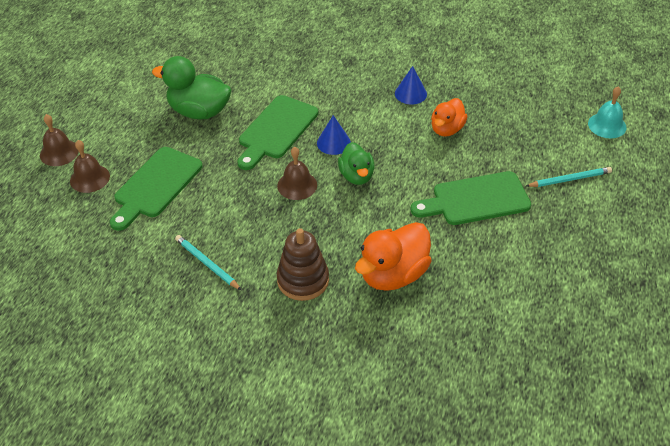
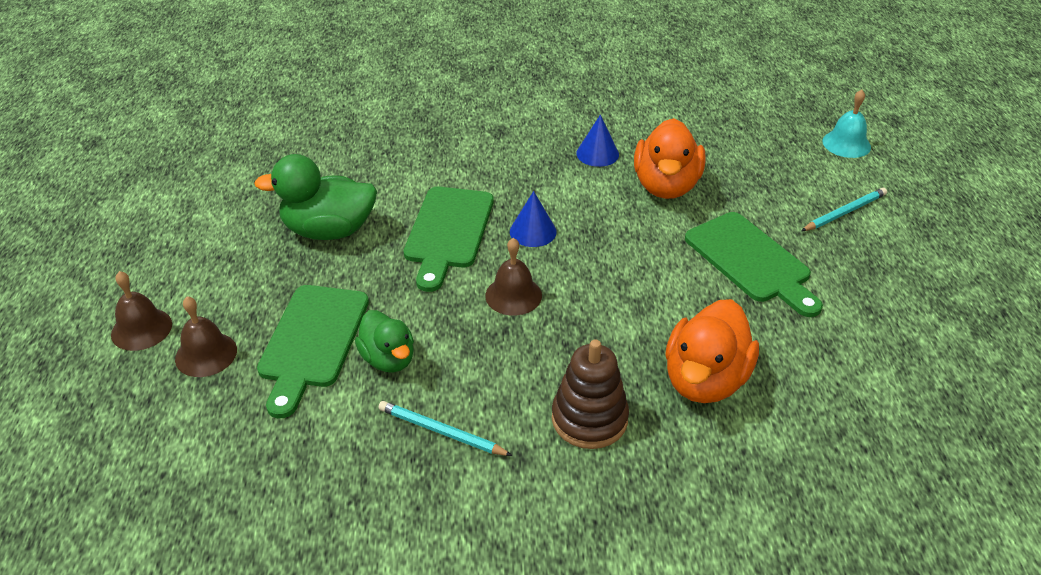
camera: 20 degrees left, 5 degrees down
(356, 176) = (586, 266): green duck -> green duck (388, 359)
(447, 129) = (666, 186): orange duck -> orange duck, size x1.57
(476, 200) = (751, 261): green cutting board -> green cutting board turned 90 degrees counterclockwise

